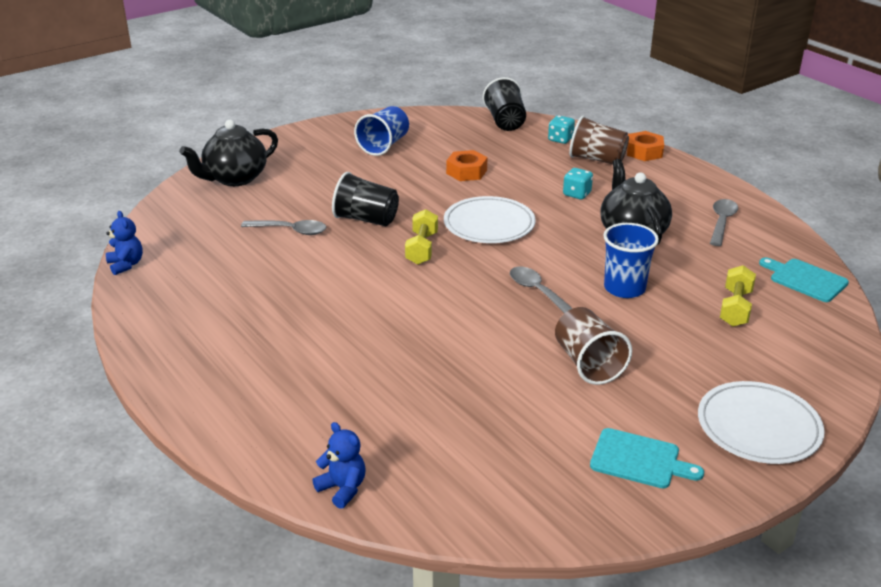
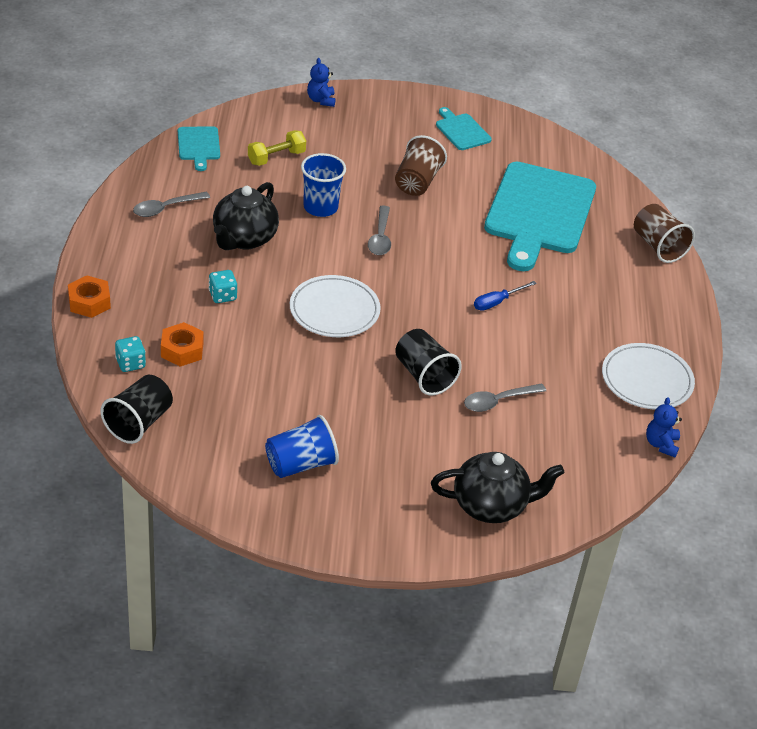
camera: 145 degrees left, 10 degrees up
(290, 231) = (498, 401): grey spoon -> grey spoon turned 75 degrees counterclockwise
(342, 488) = (628, 201): blue teddy bear -> blue teddy bear (321, 100)
(370, 296) = (497, 302): none -> blue screwdriver
(422, 248) = (414, 319): yellow dumbbell -> none
(429, 406) = (539, 212): none -> turquoise cutting board
(466, 172) = (273, 377): orange nut -> orange nut (182, 350)
(597, 159) = (143, 320): brown cup -> brown cup (658, 246)
(758, 427) = (379, 108): white plate -> white plate (647, 380)

